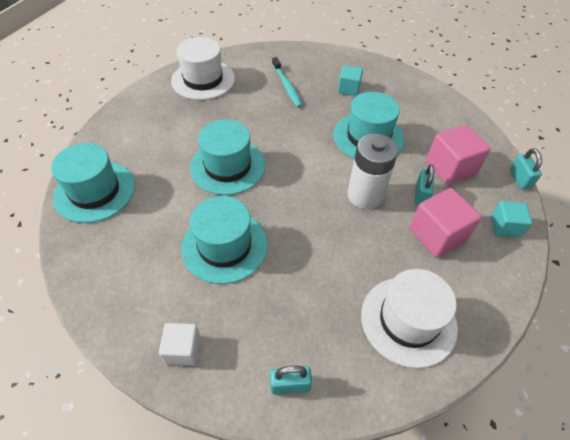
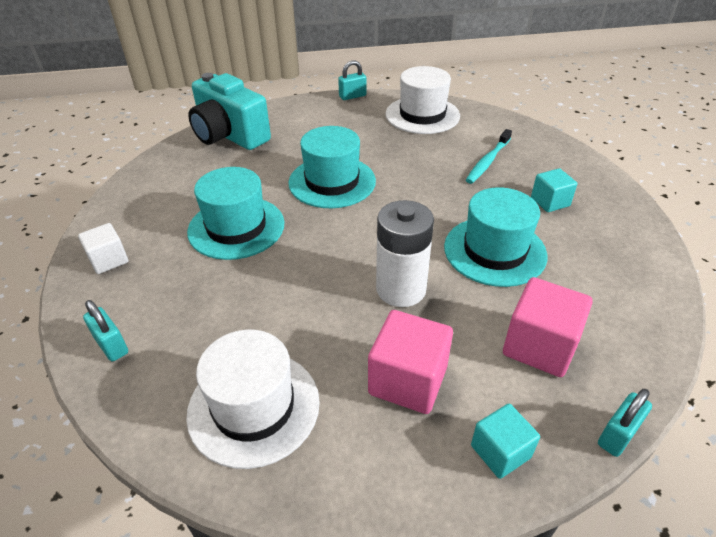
camera: 55 degrees right, 10 degrees down
(95, 191) = (229, 135): turquoise hat -> turquoise camera
(420, 195) = (456, 337): turquoise padlock -> turquoise padlock (352, 96)

